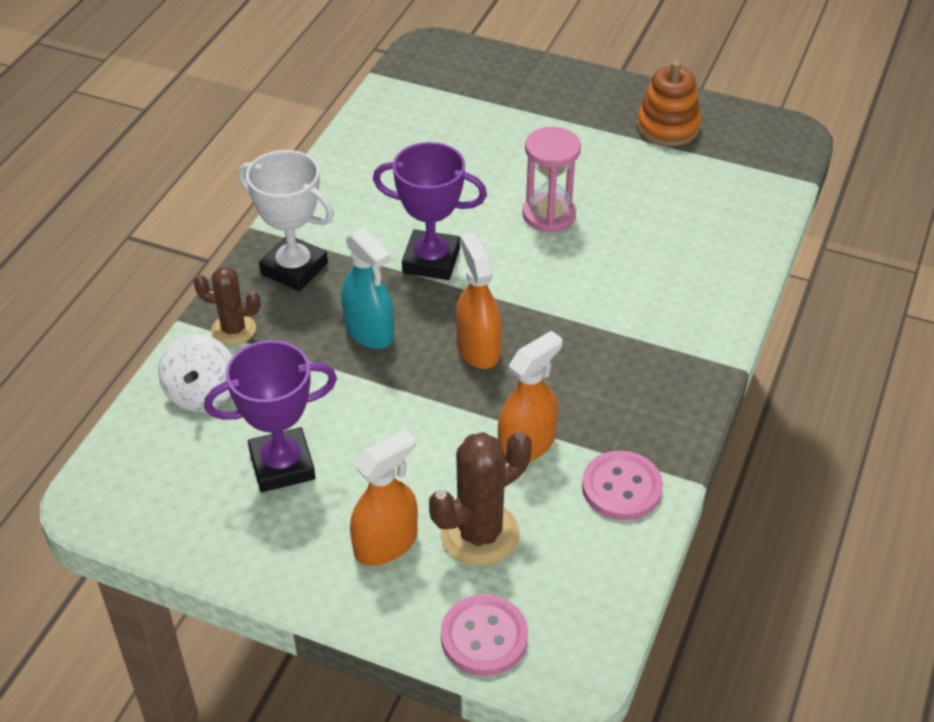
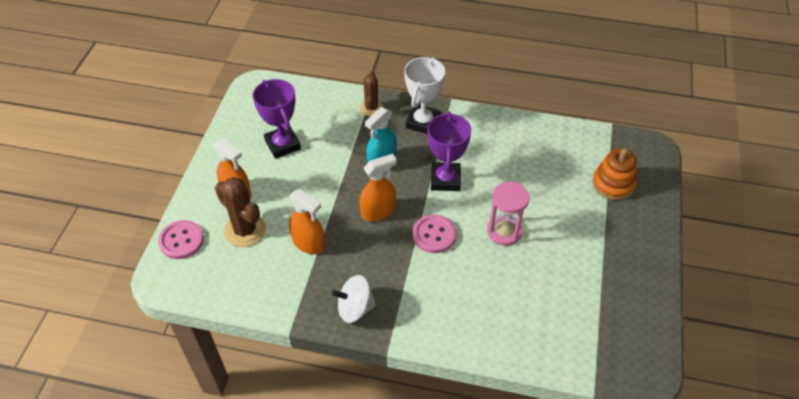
camera: 80 degrees right, 5 degrees up
(202, 393) = (325, 106): white spinning top -> white spinning top (355, 308)
(621, 487) = (282, 291): pink button -> pink button (434, 235)
(668, 127) = (622, 291): orange stacking toy -> orange stacking toy (613, 184)

